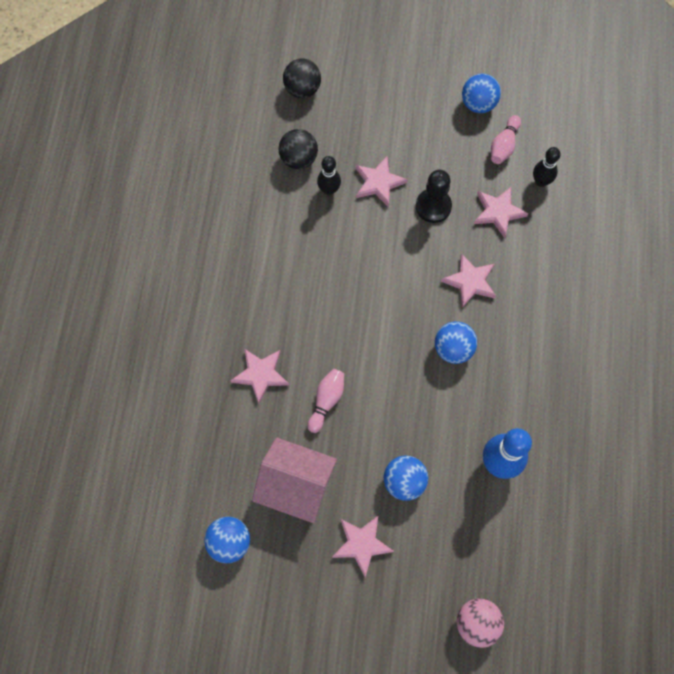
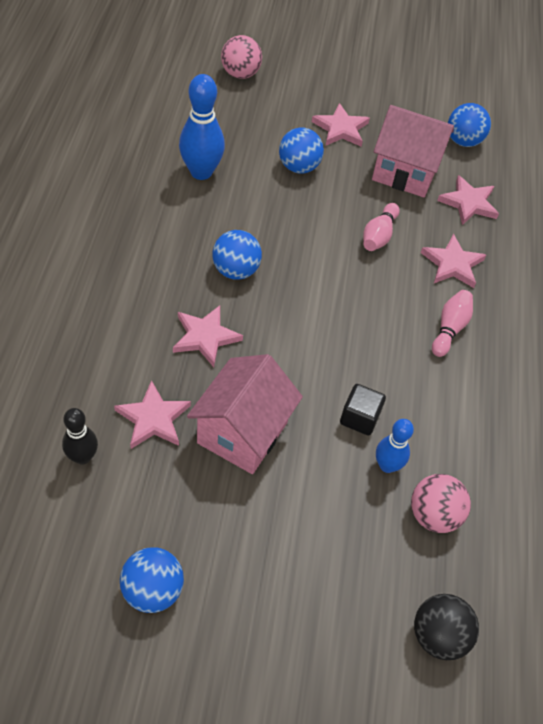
camera: 175 degrees right, 15 degrees down
(299, 159) = (433, 514): black ball -> pink ball
(329, 190) = (387, 465): black bowling pin -> blue bowling pin
(348, 224) = (359, 418): none -> black cube
(378, 182) = (317, 471): pink star -> pink star (468, 203)
(433, 206) = (242, 432): black pawn -> pink house
(503, 146) = (125, 515): pink bowling pin -> pink bowling pin (449, 328)

